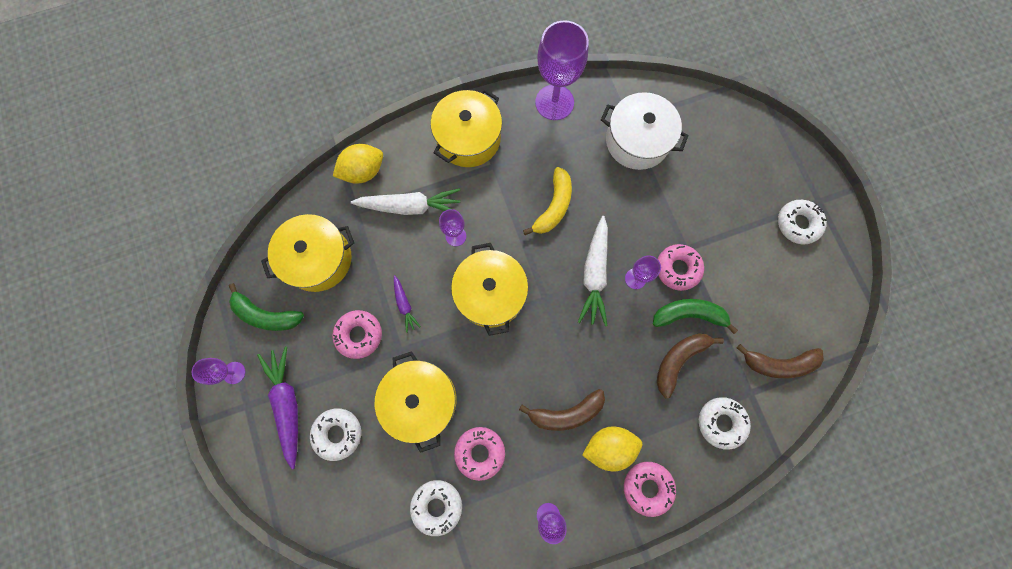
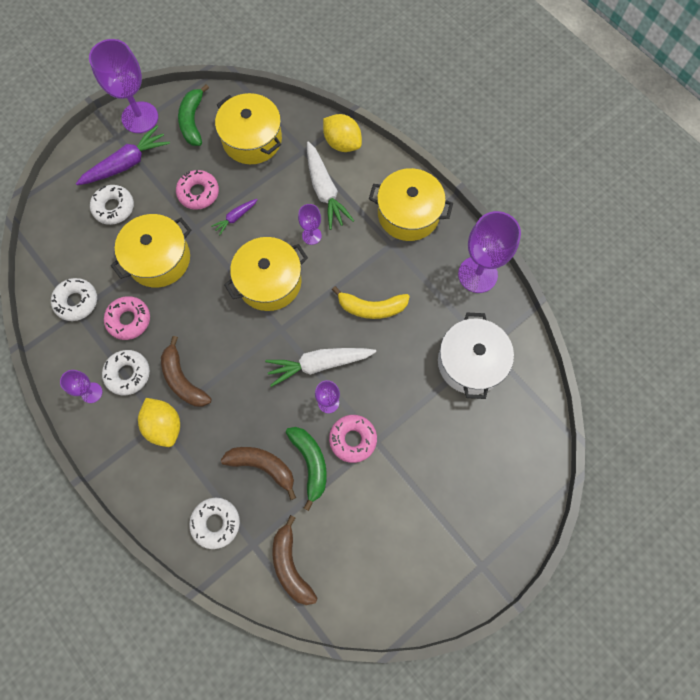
camera: 70 degrees right, 5 degrees down
(234, 372) = (140, 117): purple goblet -> purple goblet, size x1.97
(647, 487) = (137, 471): pink donut -> none
(797, 224) = (446, 549): white donut -> white donut (128, 374)

